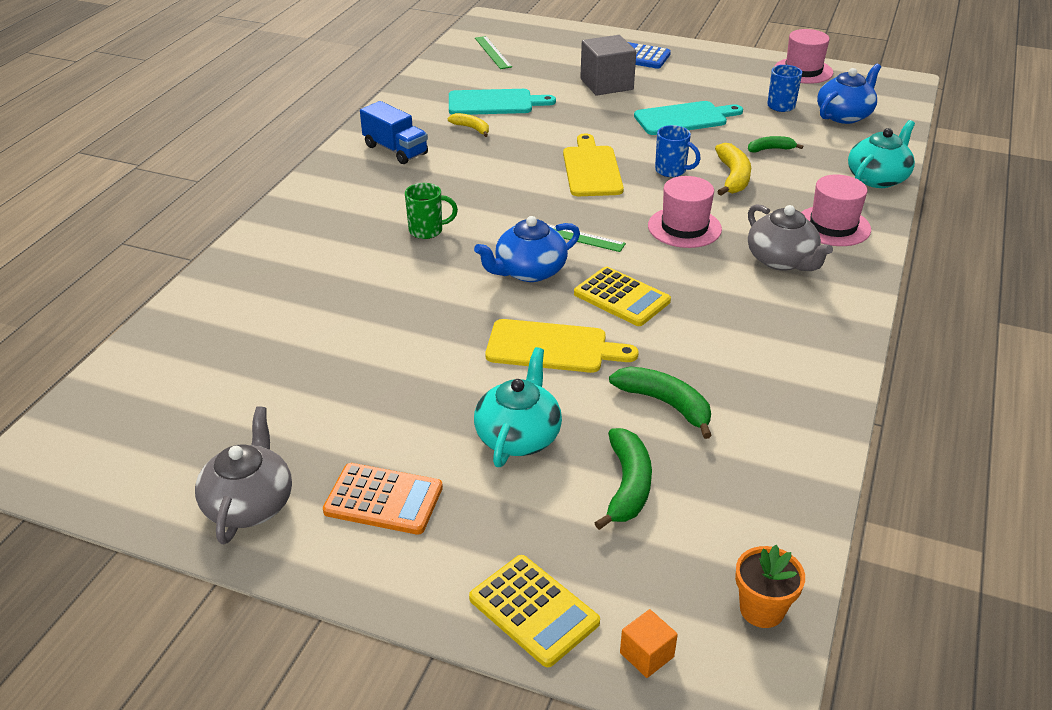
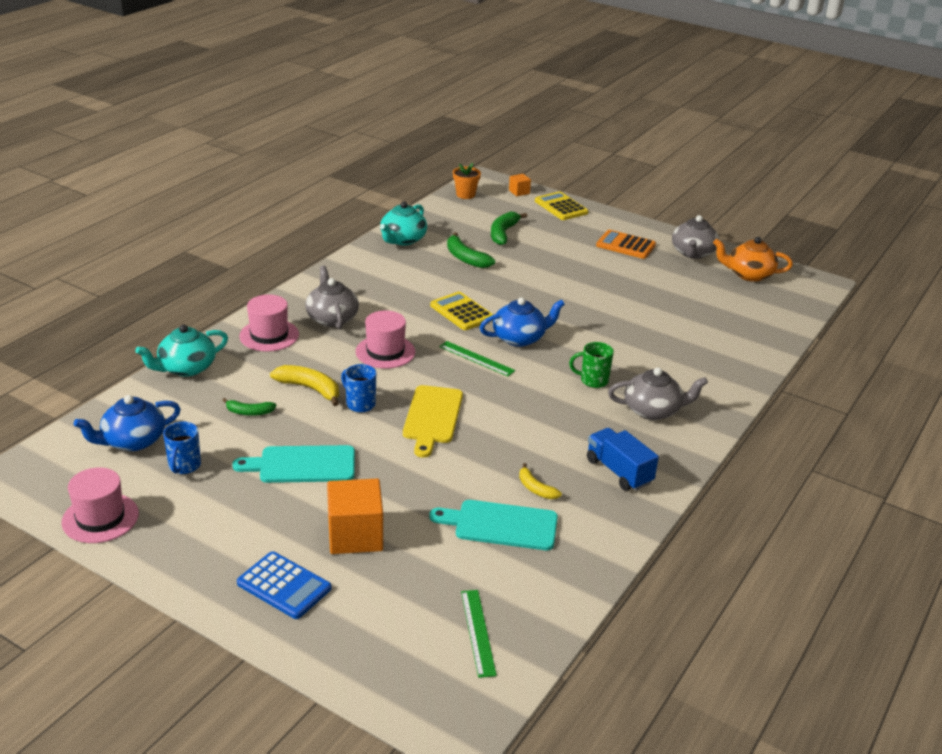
camera: 170 degrees left, 5 degrees down
(155, 462) = (749, 274): none -> orange teapot
(357, 208) = (653, 410): none -> grey teapot
(518, 436) = (552, 257): turquoise teapot -> turquoise teapot (402, 240)
(552, 347) = (519, 292): yellow cutting board -> none
(606, 84) = (355, 535): grey cube -> orange cube
(733, 177) = (310, 389): yellow banana -> yellow banana turned 105 degrees clockwise

